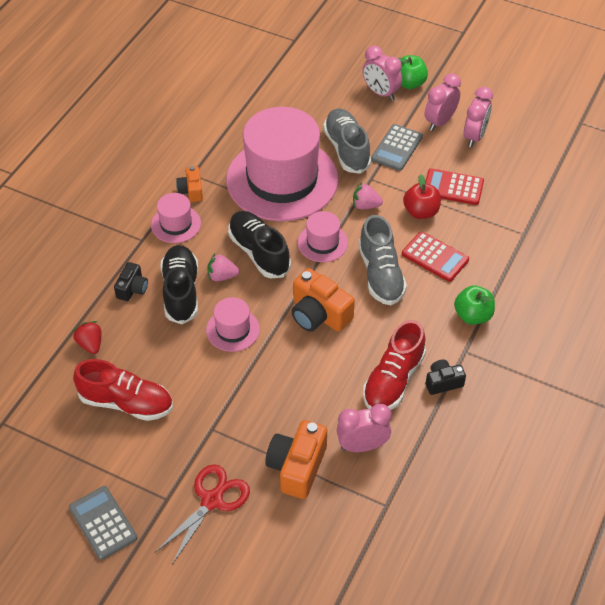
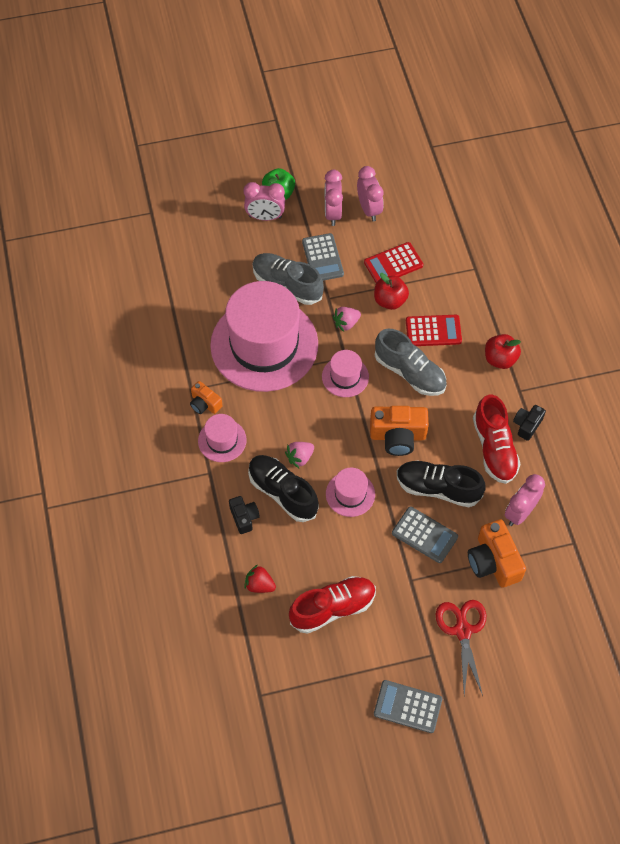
camera: 40 degrees left, 10 degrees up
(259, 252) = (307, 418): black shoe -> black shoe (438, 488)
(260, 403) = (424, 535): none -> grey calculator
(473, 315) = (500, 359): green apple -> red apple

